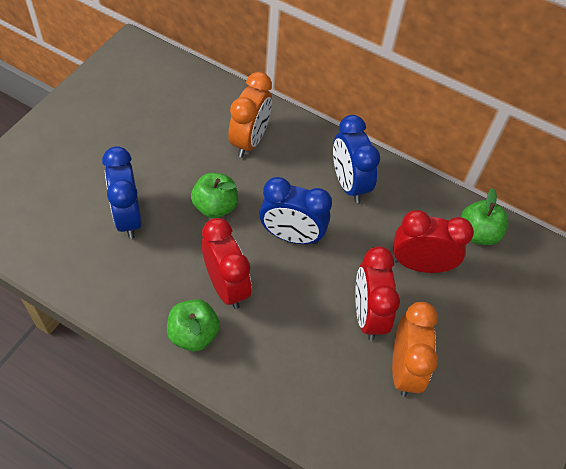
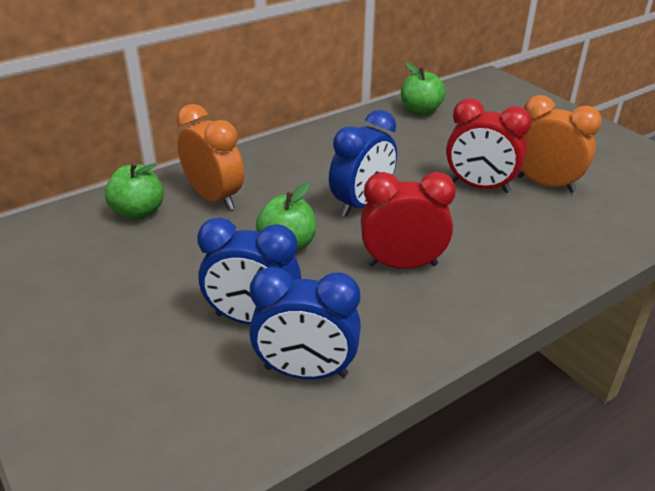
camera: 60 degrees left, 20 degrees down
(193, 334) = (456, 305): green apple -> green apple (138, 212)
(349, 184) = (321, 155): blue clock -> blue clock (306, 371)
(420, 265) = (438, 145): red clock -> none

